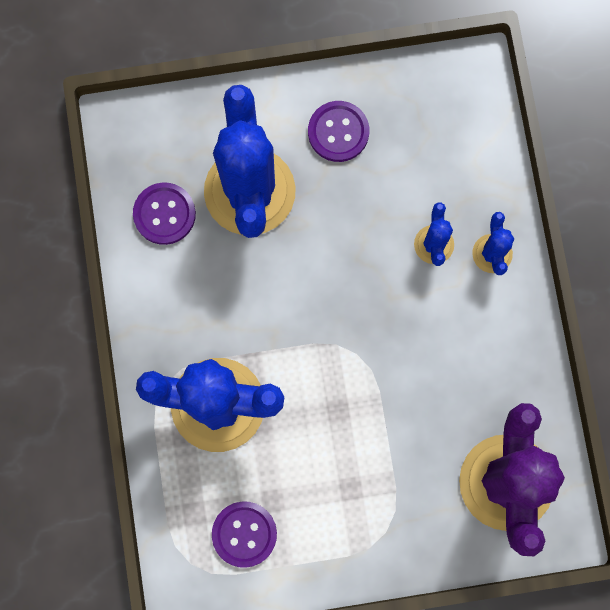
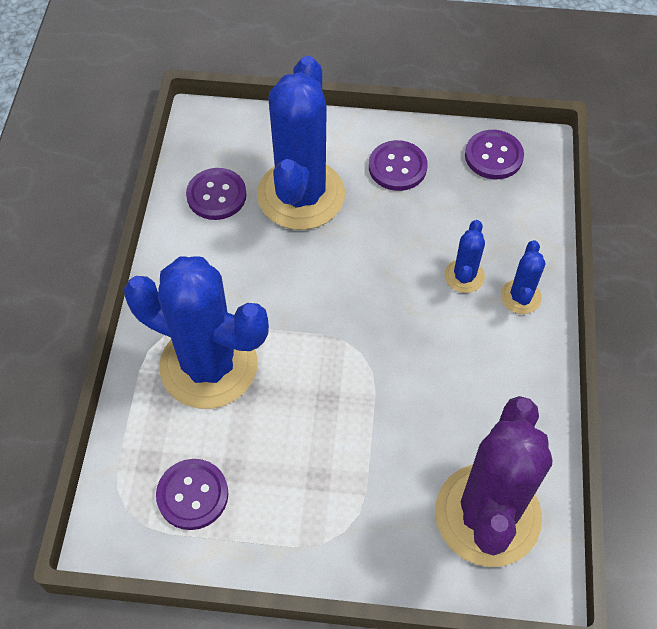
camera: 15 degrees right, 20 degrees down
(432, 93) = (493, 156): none -> purple button

